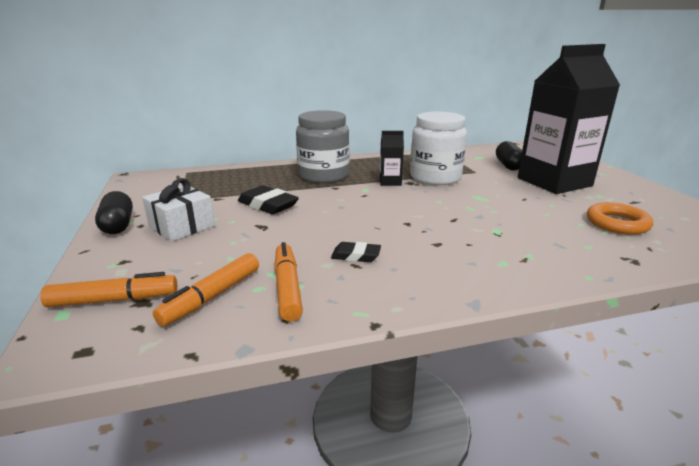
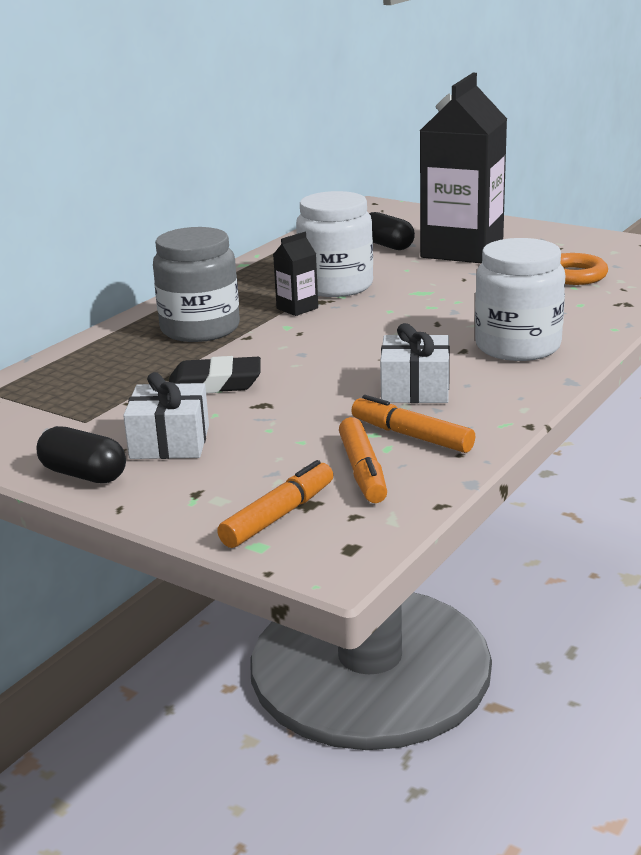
camera: 40 degrees left, 0 degrees up
(356, 256) = (415, 389): black eraser -> white gift
(481, 257) = (517, 346): none -> white jar

